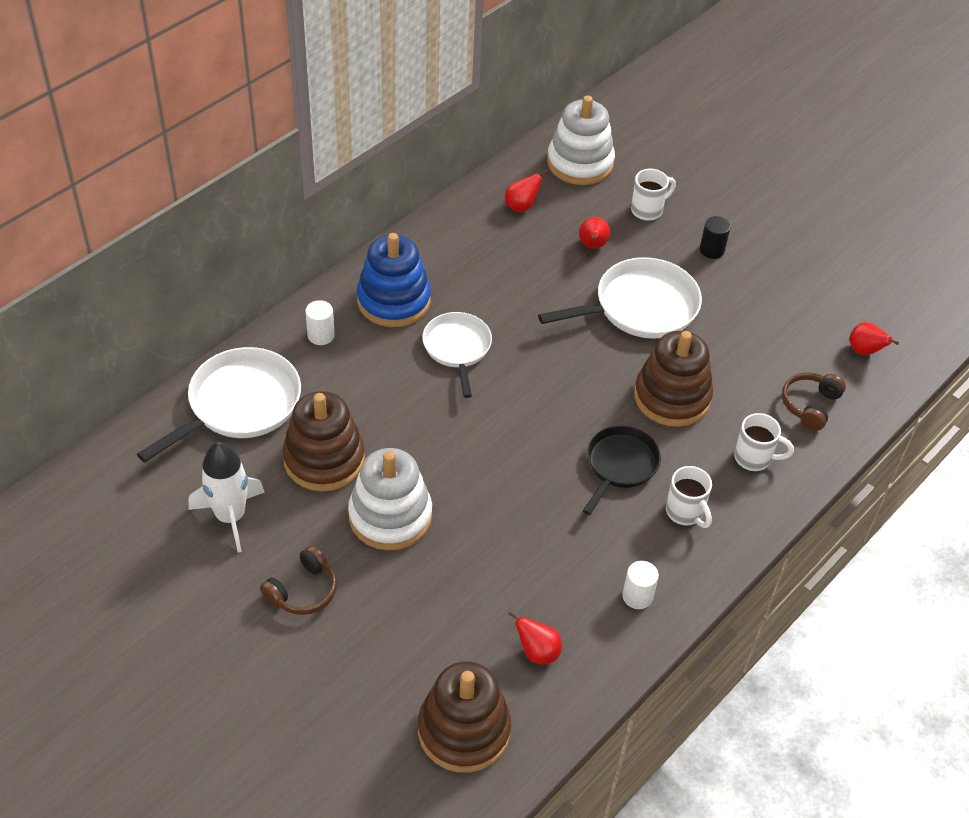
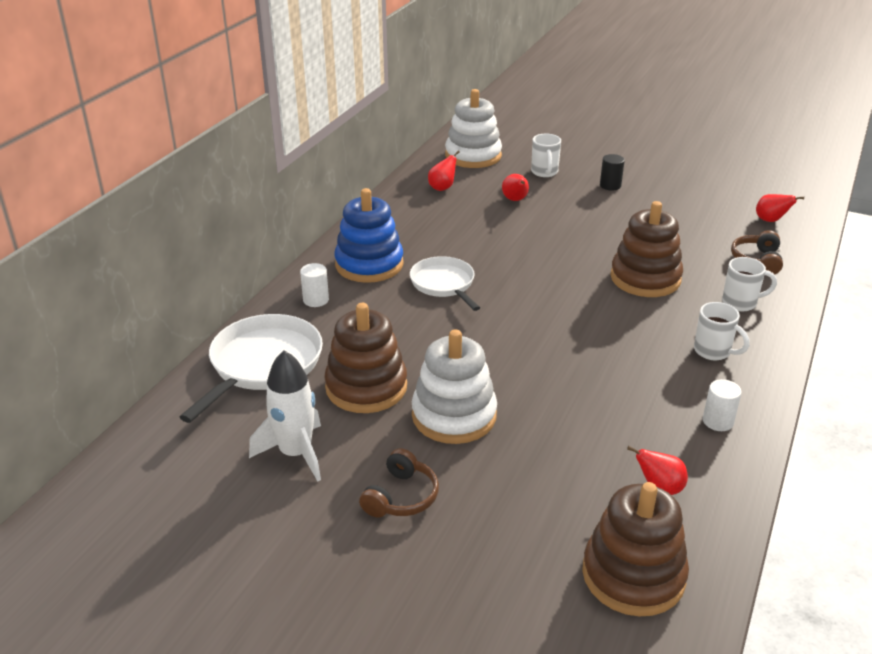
camera: 15 degrees left, 15 degrees down
(620, 465) = (635, 332): black pan -> none
(640, 307) = (579, 228): white pan -> none
(648, 210) = (544, 172): white mug -> white mug turned 135 degrees clockwise

